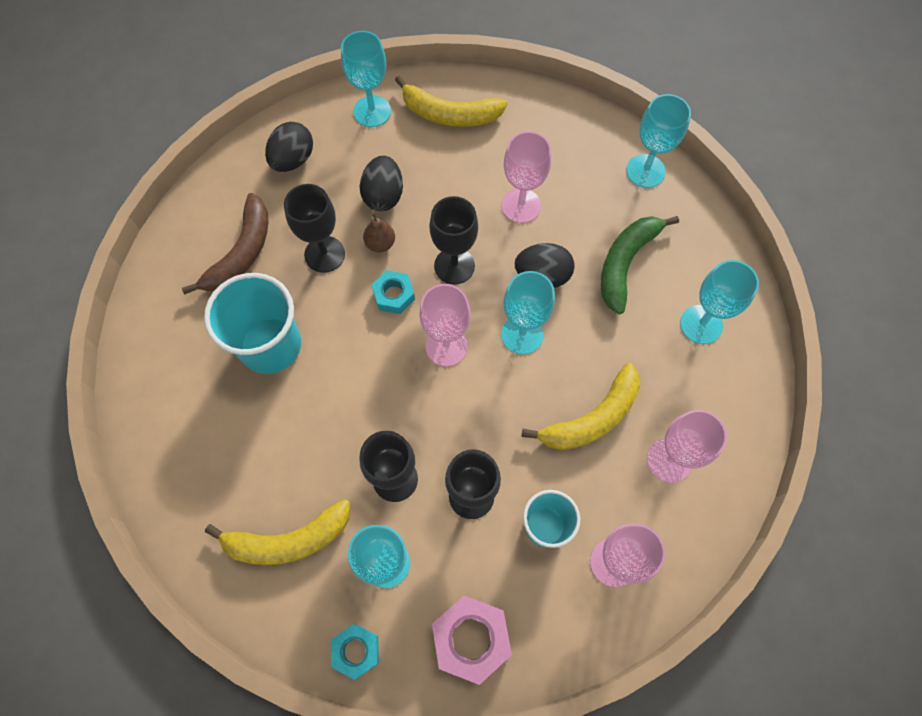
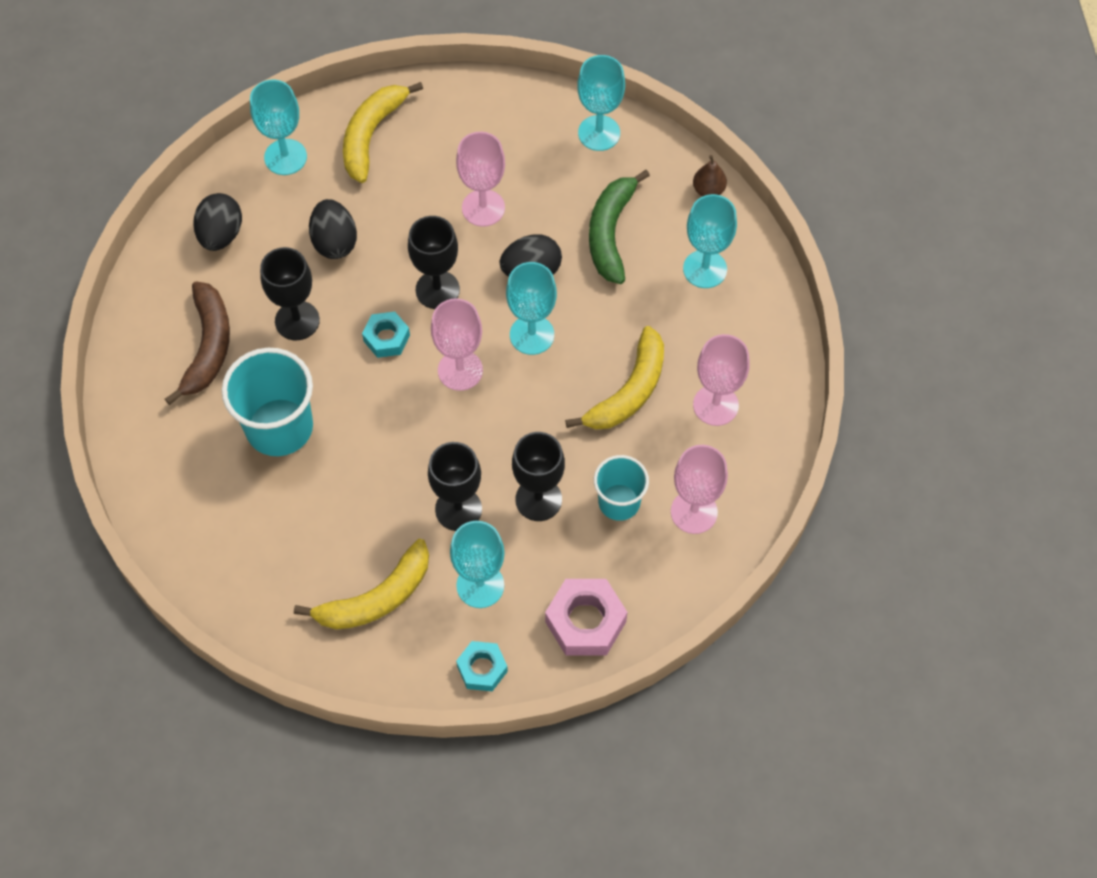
camera: 20 degrees left, 5 degrees down
(380, 243) = (351, 291): brown pear -> brown pear (708, 190)
(450, 114) = (371, 135): yellow banana -> yellow banana turned 120 degrees clockwise

